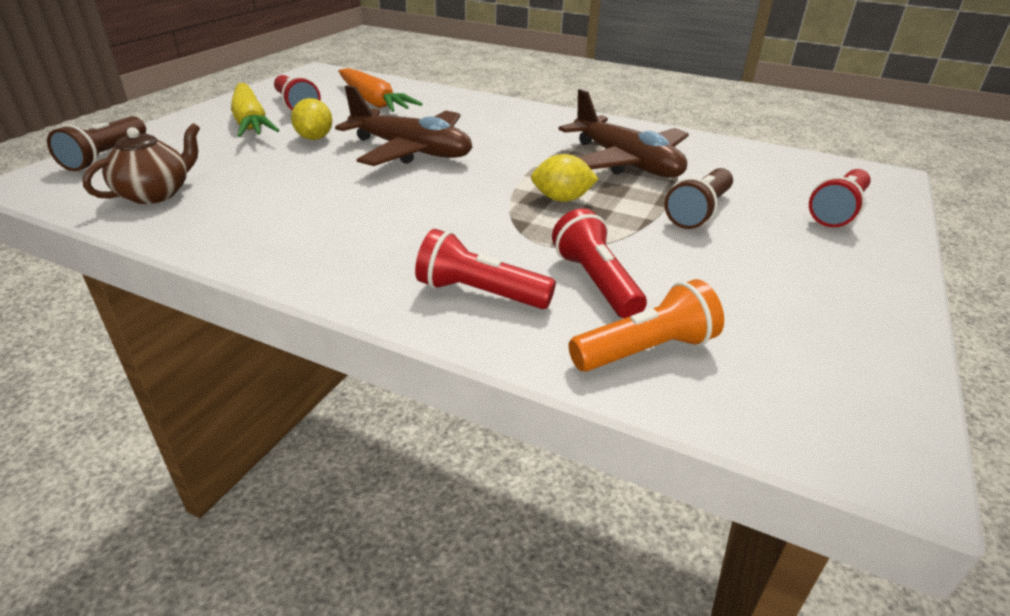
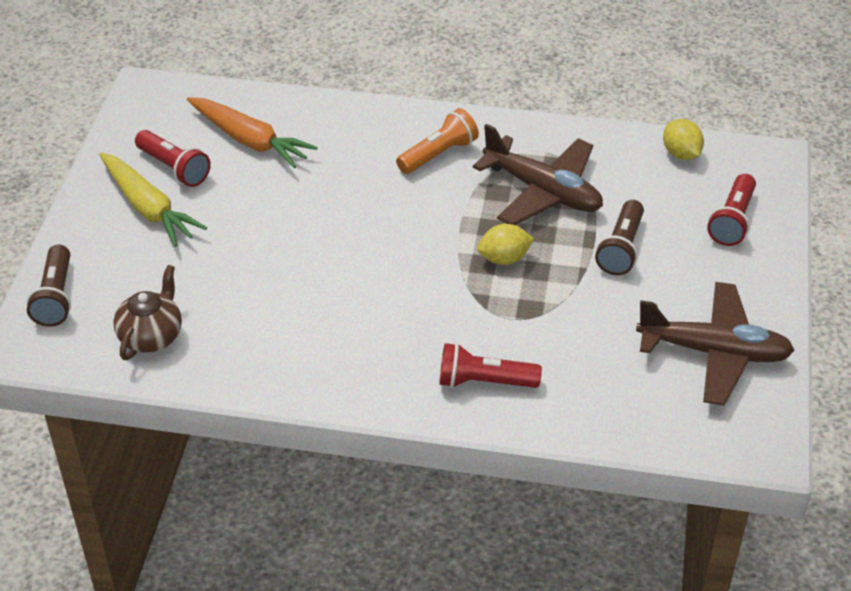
camera: 15 degrees left, 10 degrees up
(314, 138) = (233, 220): yellow lemon -> yellow lemon (681, 154)
(411, 151) = (338, 219): brown plane -> brown plane (714, 352)
(596, 282) = (562, 350): red flashlight -> none
(646, 350) = (614, 404): orange flashlight -> orange flashlight (439, 154)

